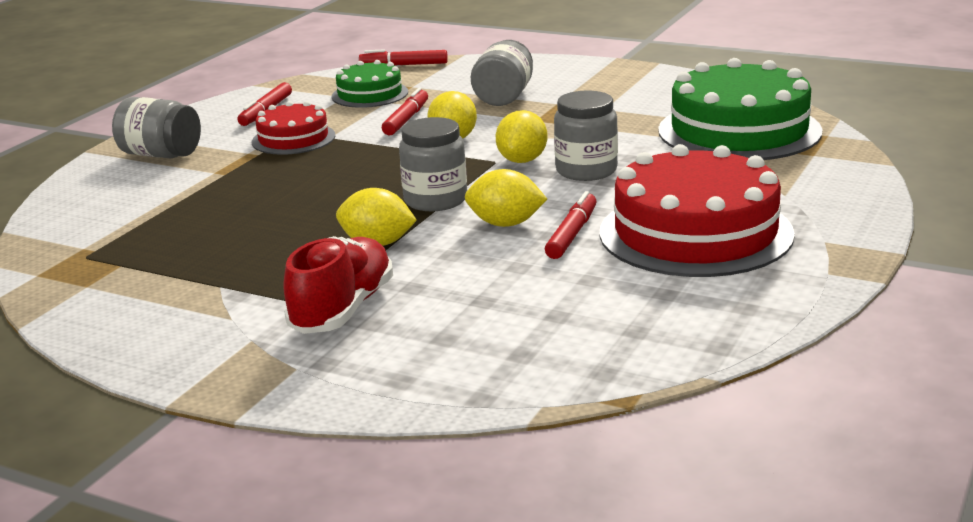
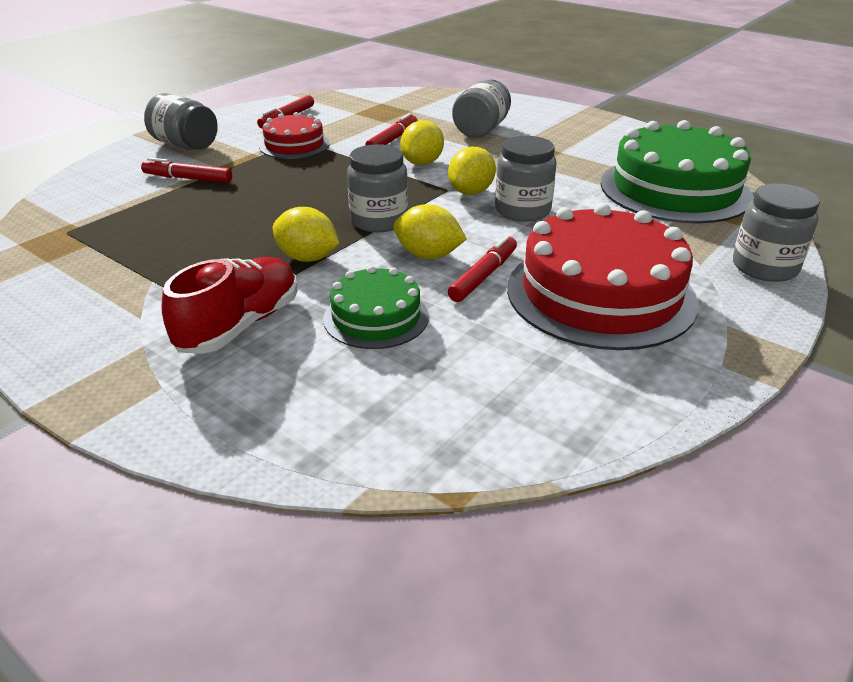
camera: 10 degrees right, 10 degrees up
(370, 94) = (375, 113): green cake -> green cake (376, 317)
(404, 65) = (414, 92): red marker -> red marker (188, 178)
(848, 189) = (764, 267): none -> grey jar

